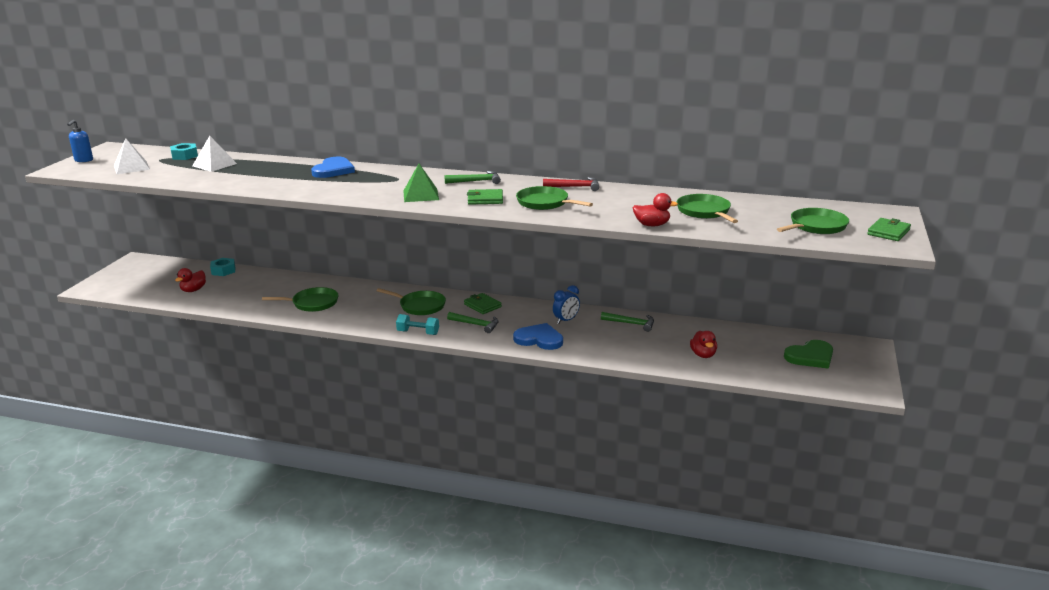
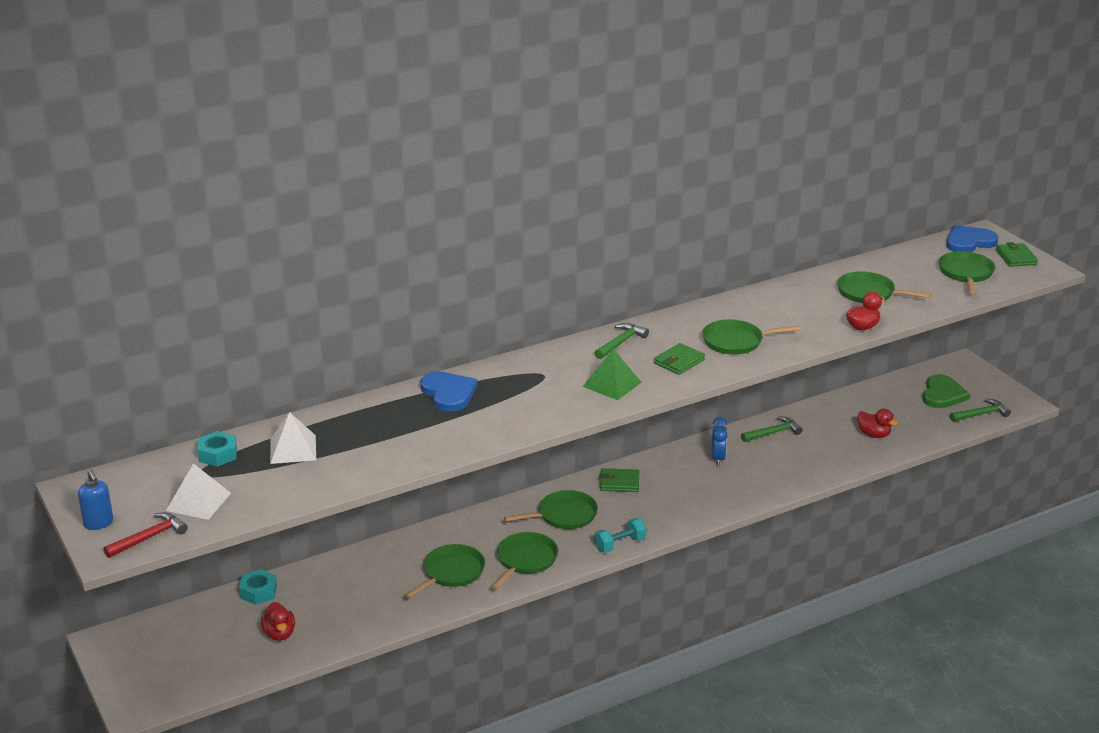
camera: 45 degrees left, 5 degrees up
(357, 315) = (525, 560): none -> green pan
(476, 325) = (653, 506): green hammer -> green hammer (981, 414)
(539, 339) = (732, 490): blue heart -> blue heart (969, 242)
(575, 187) = (718, 310): red hammer -> red hammer (149, 537)

